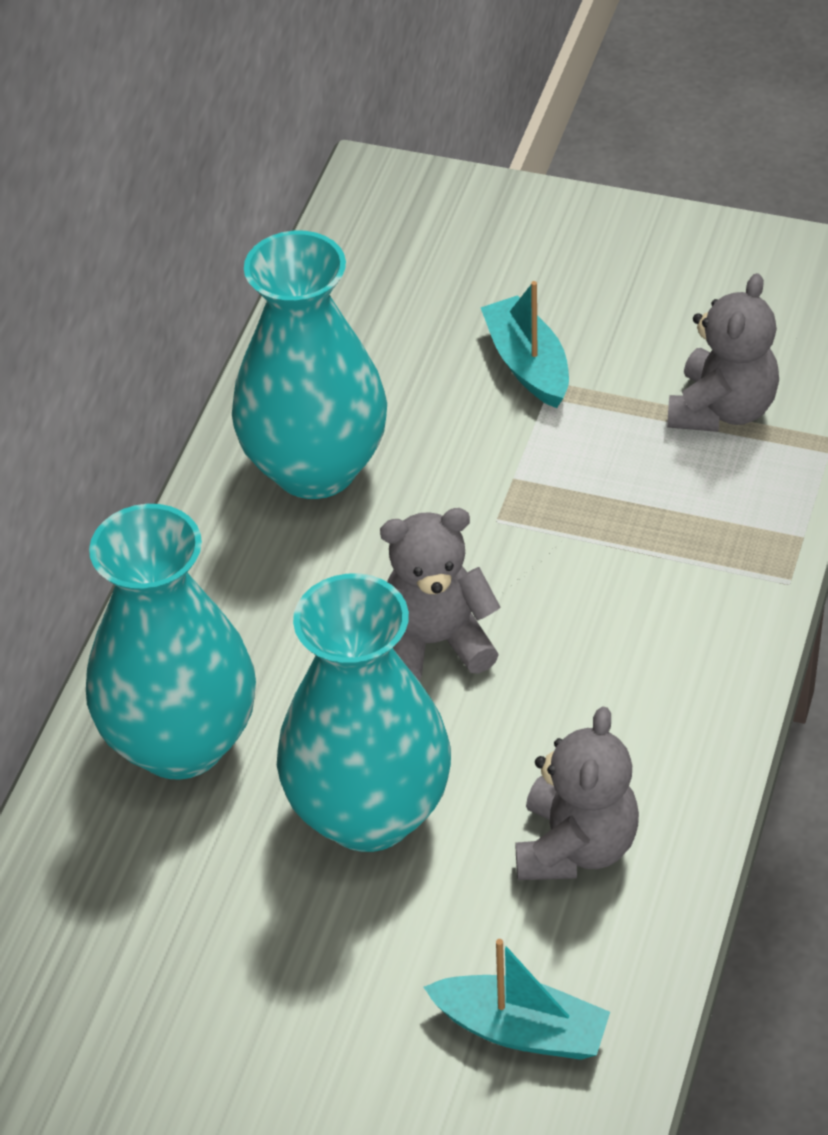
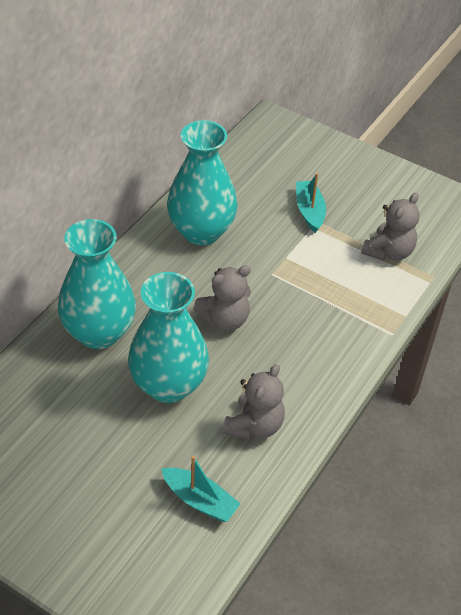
camera: 10 degrees right, 0 degrees up
(434, 643) = (224, 319): grey teddy bear -> grey teddy bear turned 150 degrees clockwise

